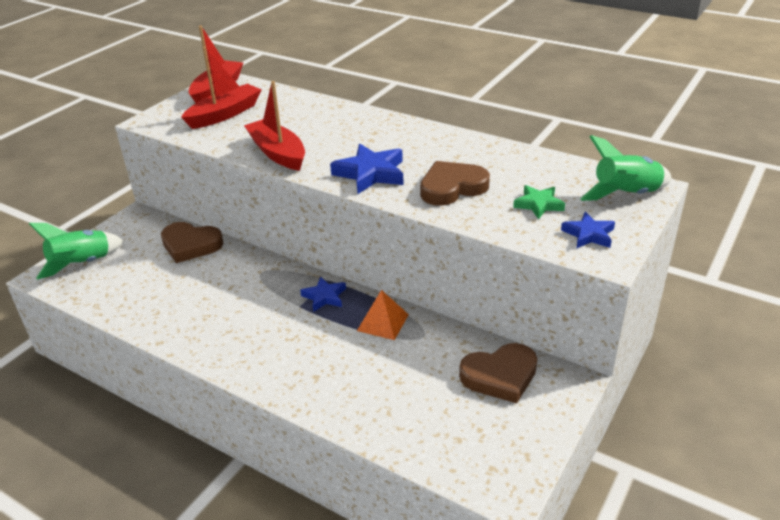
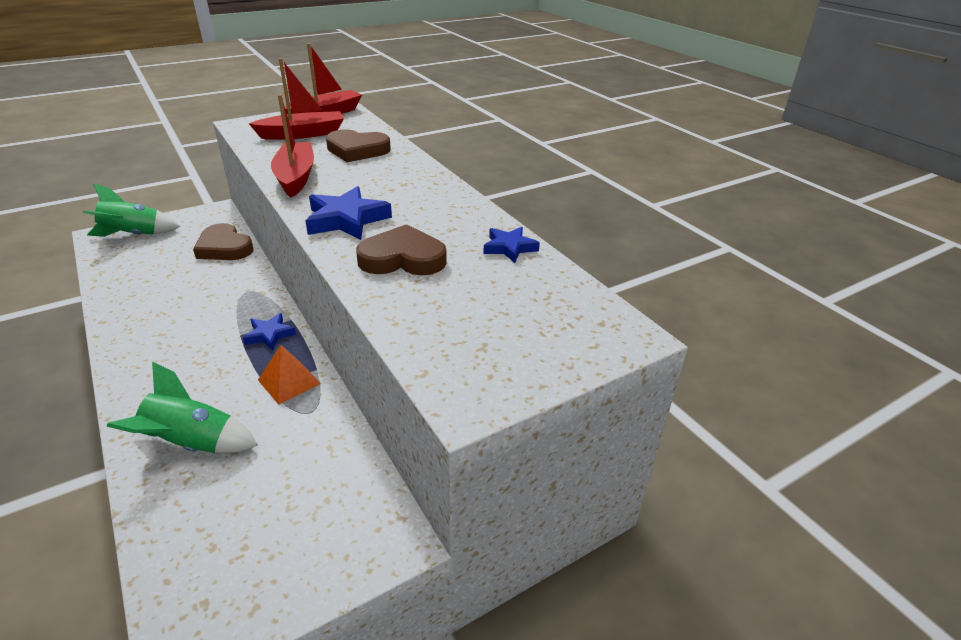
camera: 25 degrees right, 0 degrees up
(500, 376) = (331, 493): brown heart -> brown heart (357, 150)
(538, 205) = (468, 308): green star -> none
(588, 235) = (480, 364): blue star -> blue star (509, 248)
(626, 195) = (584, 333): green rocket -> green rocket (193, 444)

